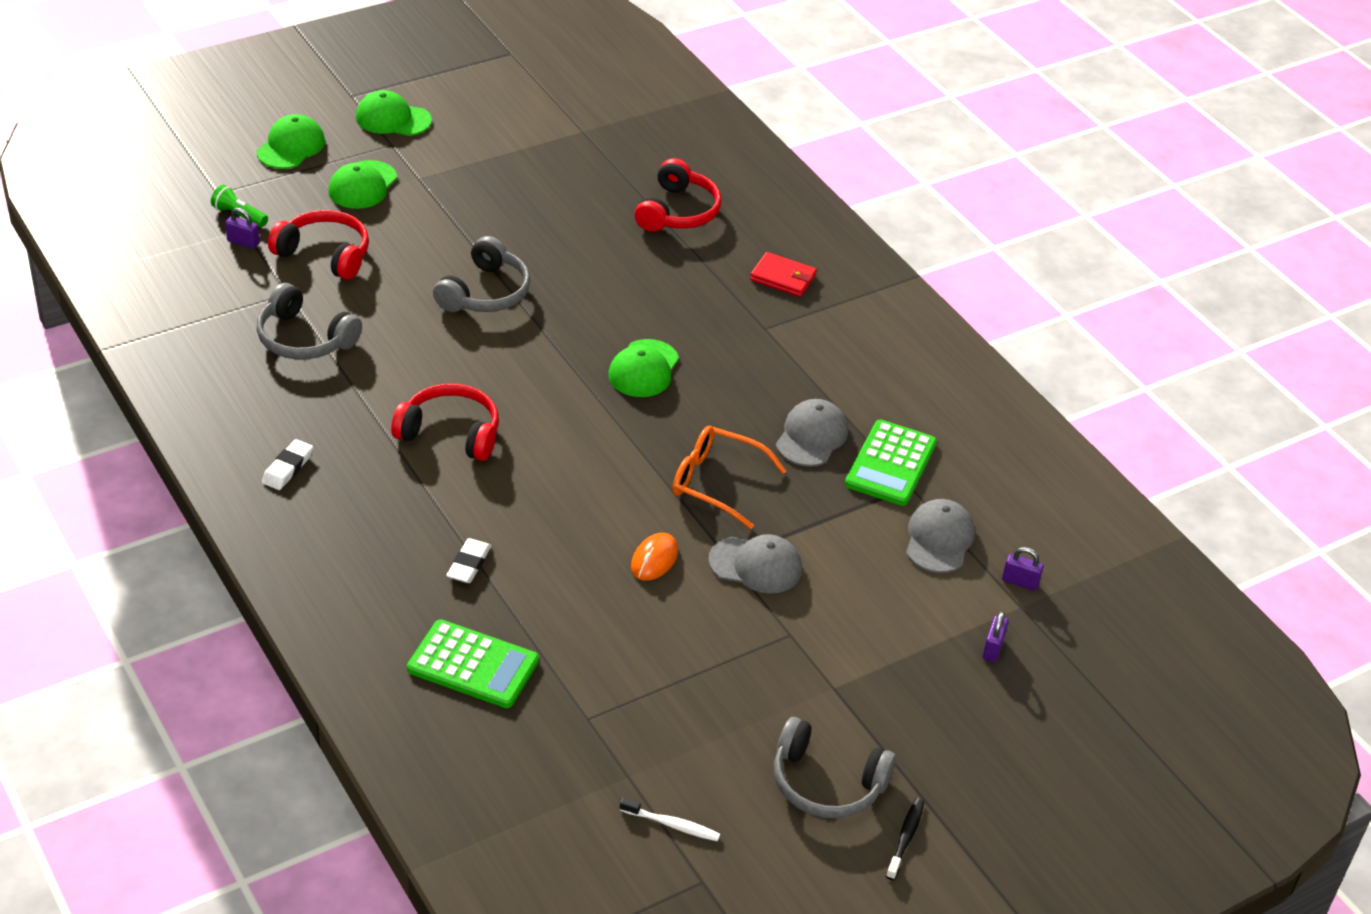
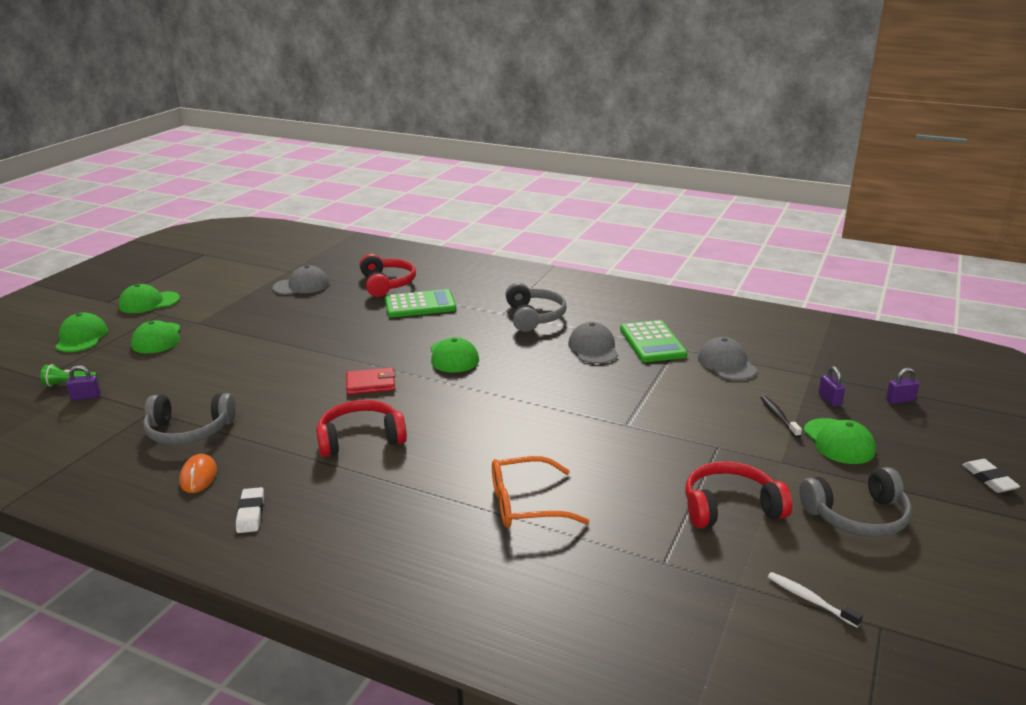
camera: 30 degrees left, 15 degrees down
(325, 254) = (161, 381): red headphones -> red headphones (730, 507)
(469, 564) = (462, 508): white eraser -> white eraser (989, 479)
(473, 665) = (540, 572): green calculator -> green calculator (420, 305)
(485, 292) = (304, 359): grey headphones -> grey headphones (534, 317)
(654, 559) = (584, 446): orange mouse -> orange mouse (198, 476)
(672, 825) = (809, 599): white toothbrush -> white toothbrush turned 120 degrees counterclockwise
(716, 483) = (569, 391): orange glasses -> orange glasses (526, 504)
(756, 565) = (648, 420): grey cap -> grey cap (302, 285)
(783, 278) = (483, 289): red wallet -> red wallet (371, 384)
(905, 838) = (943, 521): black toothbrush -> black toothbrush (778, 416)
(926, 701) = (838, 441): none -> green cap
(1020, 582) = (794, 364): purple padlock -> purple padlock (900, 400)

